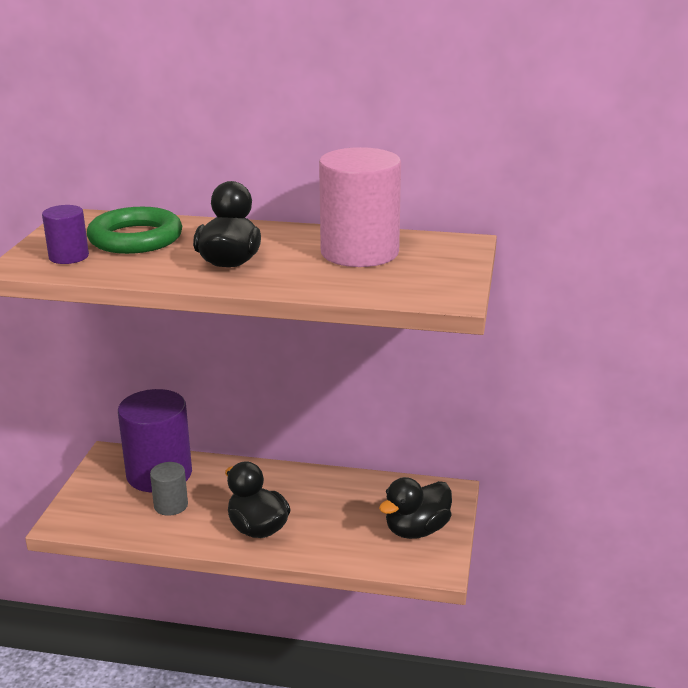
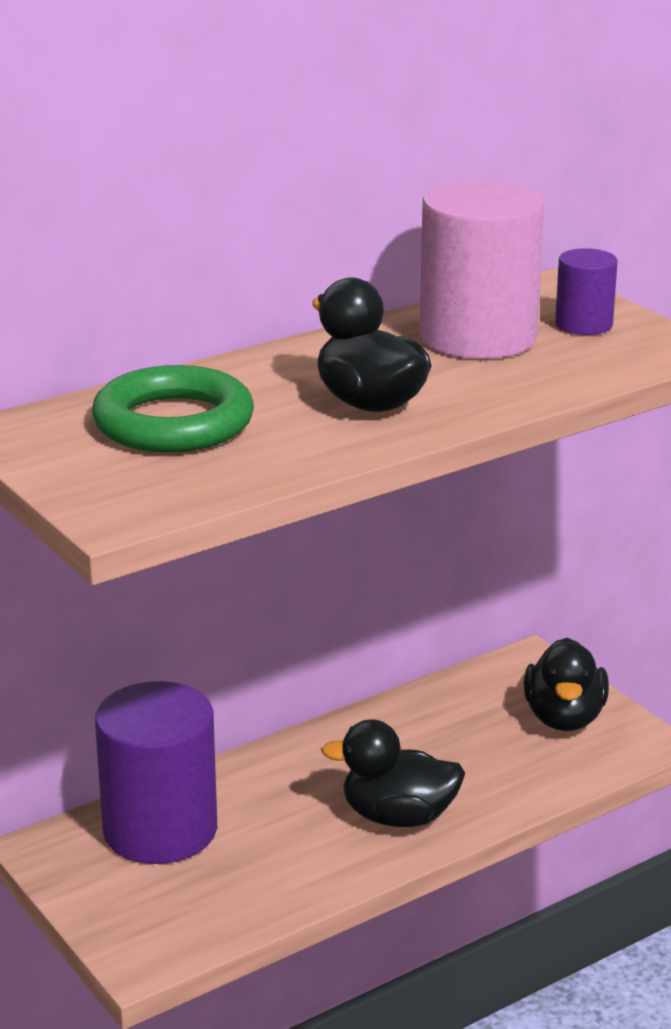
camera: 45 degrees left, 0 degrees up
(69, 256) = (151, 478): purple cylinder -> purple cylinder (583, 324)
(171, 505) = (247, 855): grey cylinder -> none

